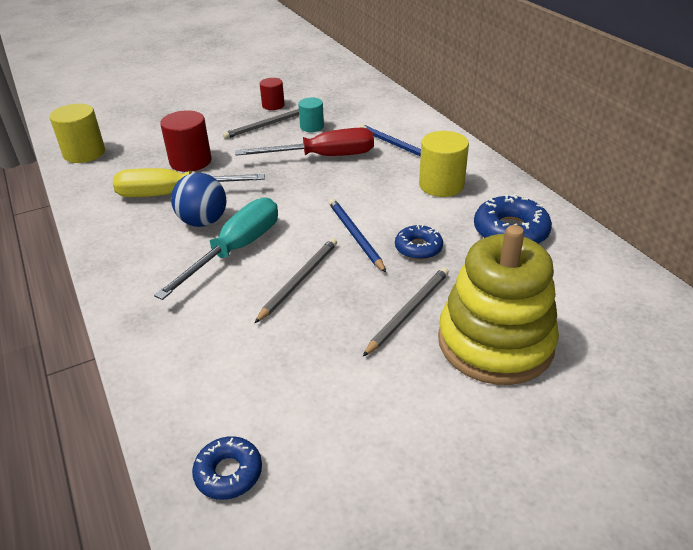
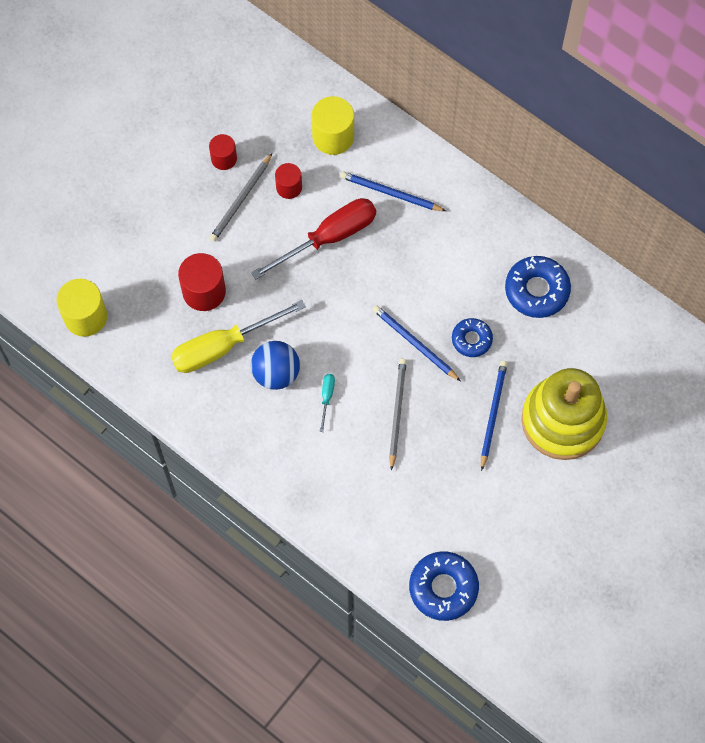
camera: 25 degrees left, 30 degrees up
(228, 473) = (443, 588): blue donut -> blue donut, size x1.61
(236, 250) = (327, 397): turquoise screwdriver -> turquoise screwdriver, size x0.42
(312, 126) = (289, 187): turquoise cylinder -> red cylinder
(408, 311) = (493, 414): grey pencil -> blue pencil
(441, 185) = (457, 245): yellow cylinder -> yellow cylinder (333, 136)

